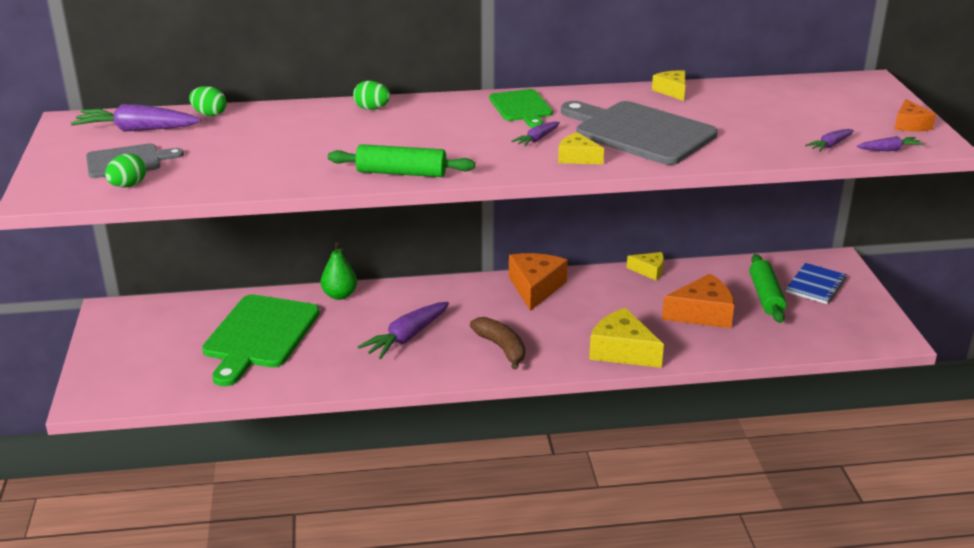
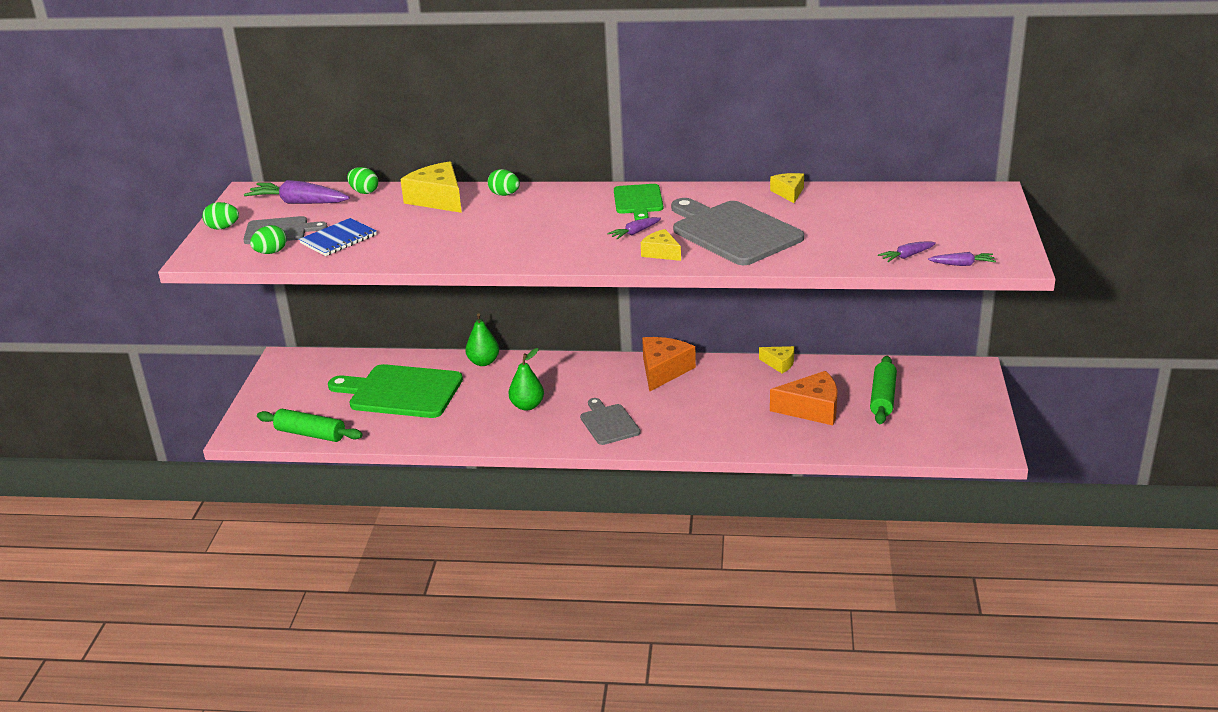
camera: 15 degrees right, 0 degrees up
(55, 162) = (223, 228): none -> green egg
(260, 335) = (401, 392): green cutting board -> green cutting board turned 75 degrees clockwise
(401, 173) = (499, 256): green rolling pin -> green rolling pin (310, 434)
(406, 337) = (527, 406): purple carrot -> green pear
(502, 348) = (608, 423): brown banana -> grey cutting board
(622, 351) = (718, 436): yellow cheese -> yellow cheese (438, 199)
(815, 285) = (938, 391): blue notebook -> blue notebook (338, 239)
(910, 125) = (1001, 240): orange cheese -> none

